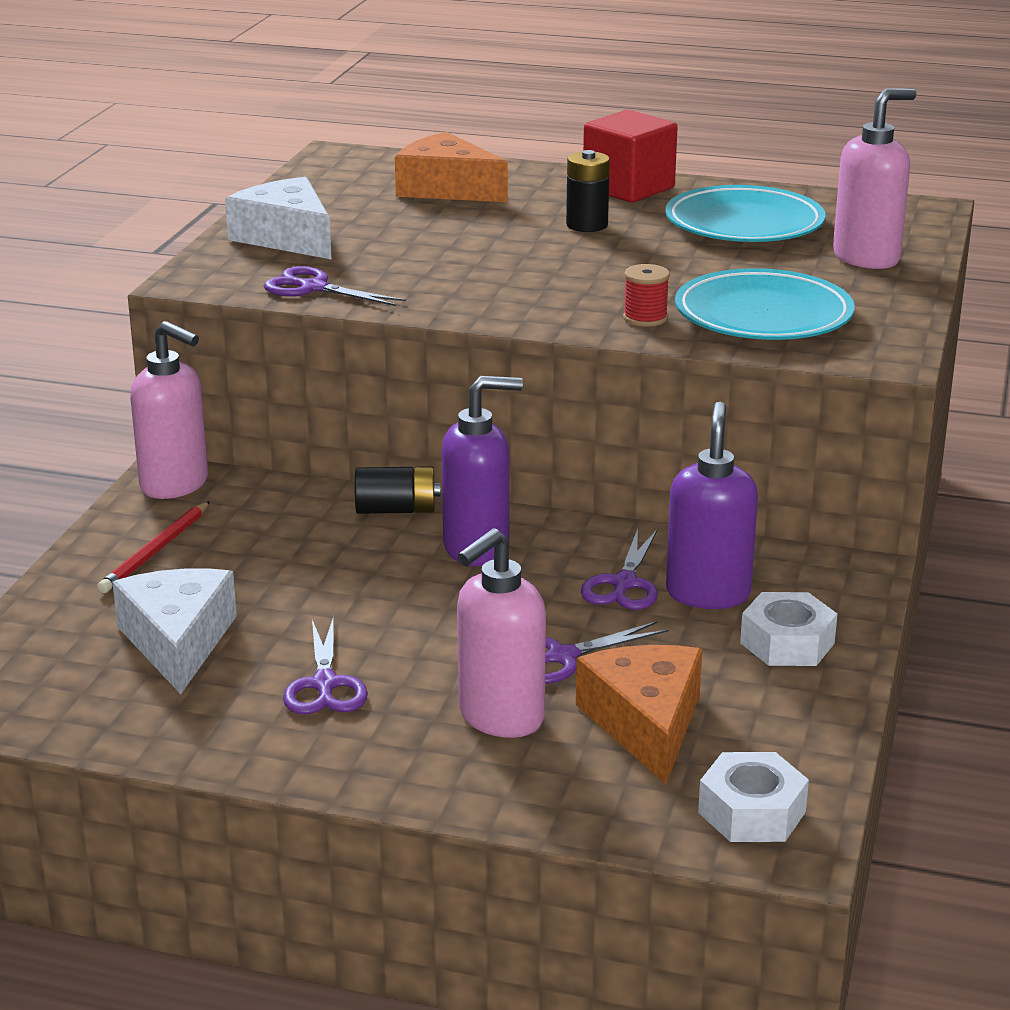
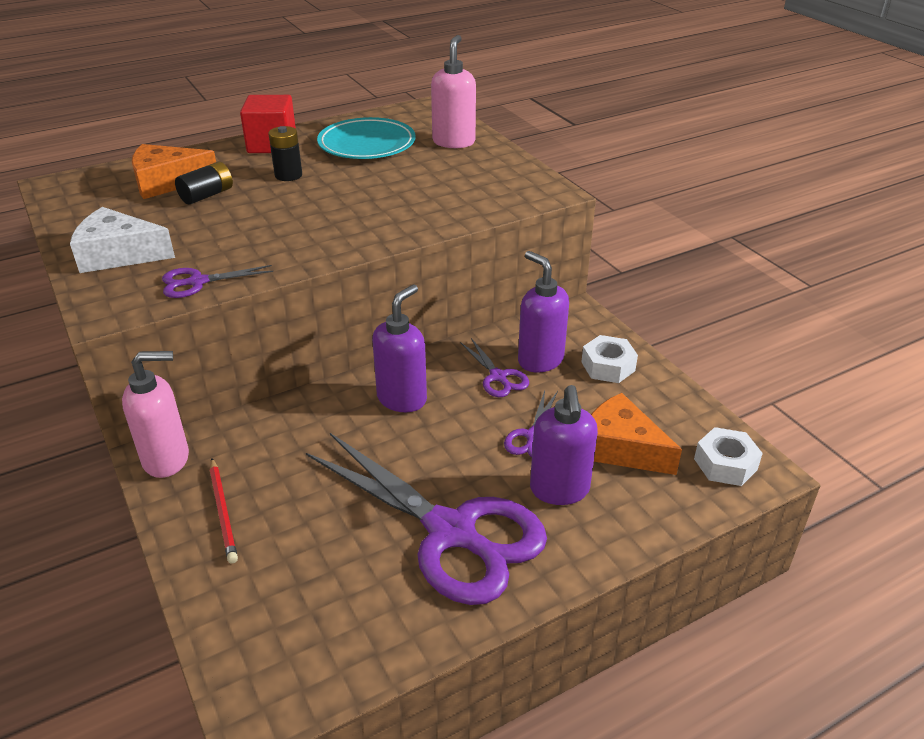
camera: 45 degrees left, 10 degrees up
(178, 642) = (330, 563): white cheese -> none
(324, 684) = (451, 532): purple scissors -> purple scissors, size x2.33
(396, 510) = (325, 400): black battery -> black battery (207, 195)
(500, 717) = (559, 490): pink soap dispenser -> purple soap dispenser
(645, 318) = (414, 219): red spool -> none
(763, 316) = (465, 193): turquoise plate -> none

